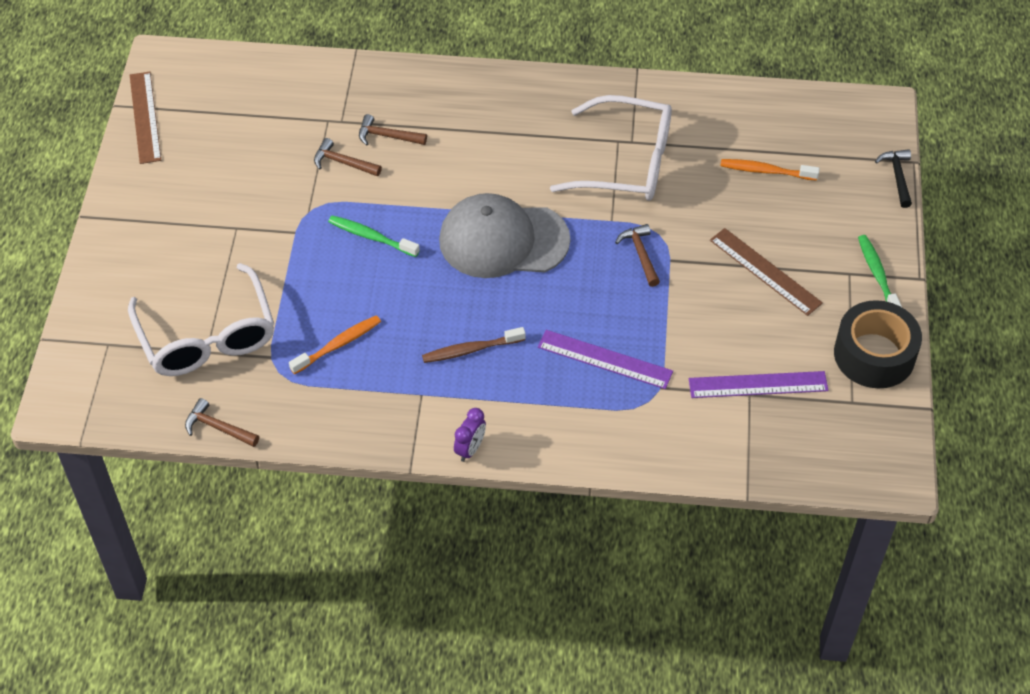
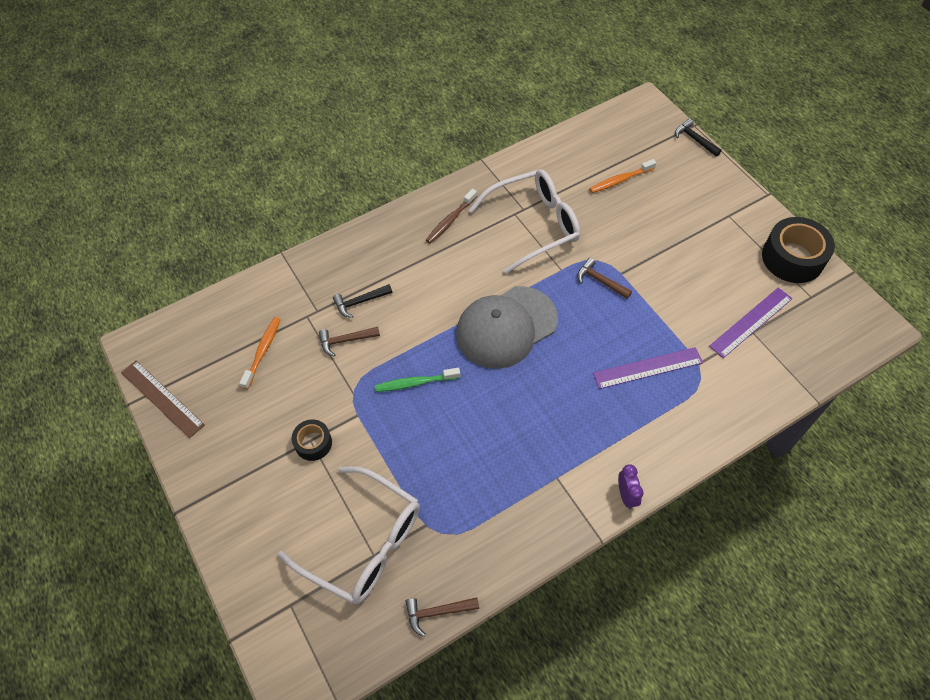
camera: 35 degrees left, 5 degrees up
(237, 232) = (313, 443): none -> black tape
(338, 345) = (466, 481): orange toothbrush -> orange toothbrush (263, 351)
(387, 136) = (360, 302): brown hammer -> black hammer
(471, 350) = (558, 421): brown toothbrush -> brown toothbrush (450, 220)
(765, 271) = (682, 244): brown ruler -> none
(877, 275) = (744, 206): green toothbrush -> none

